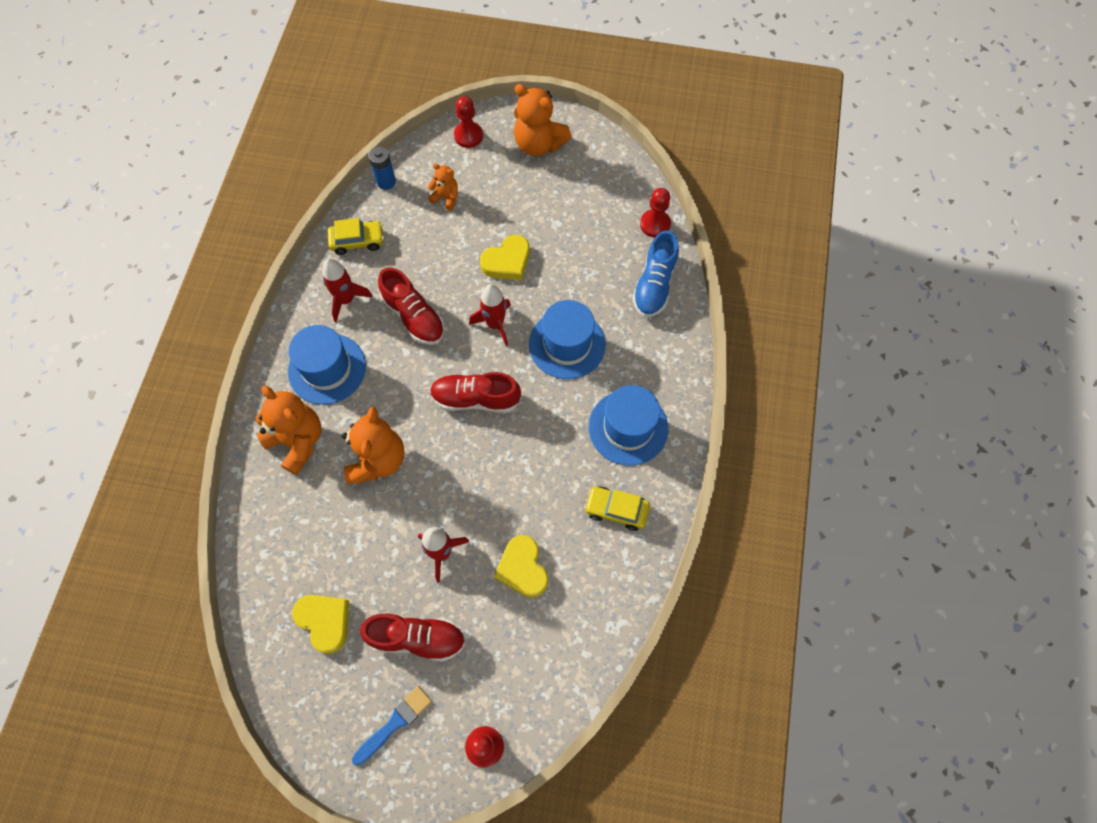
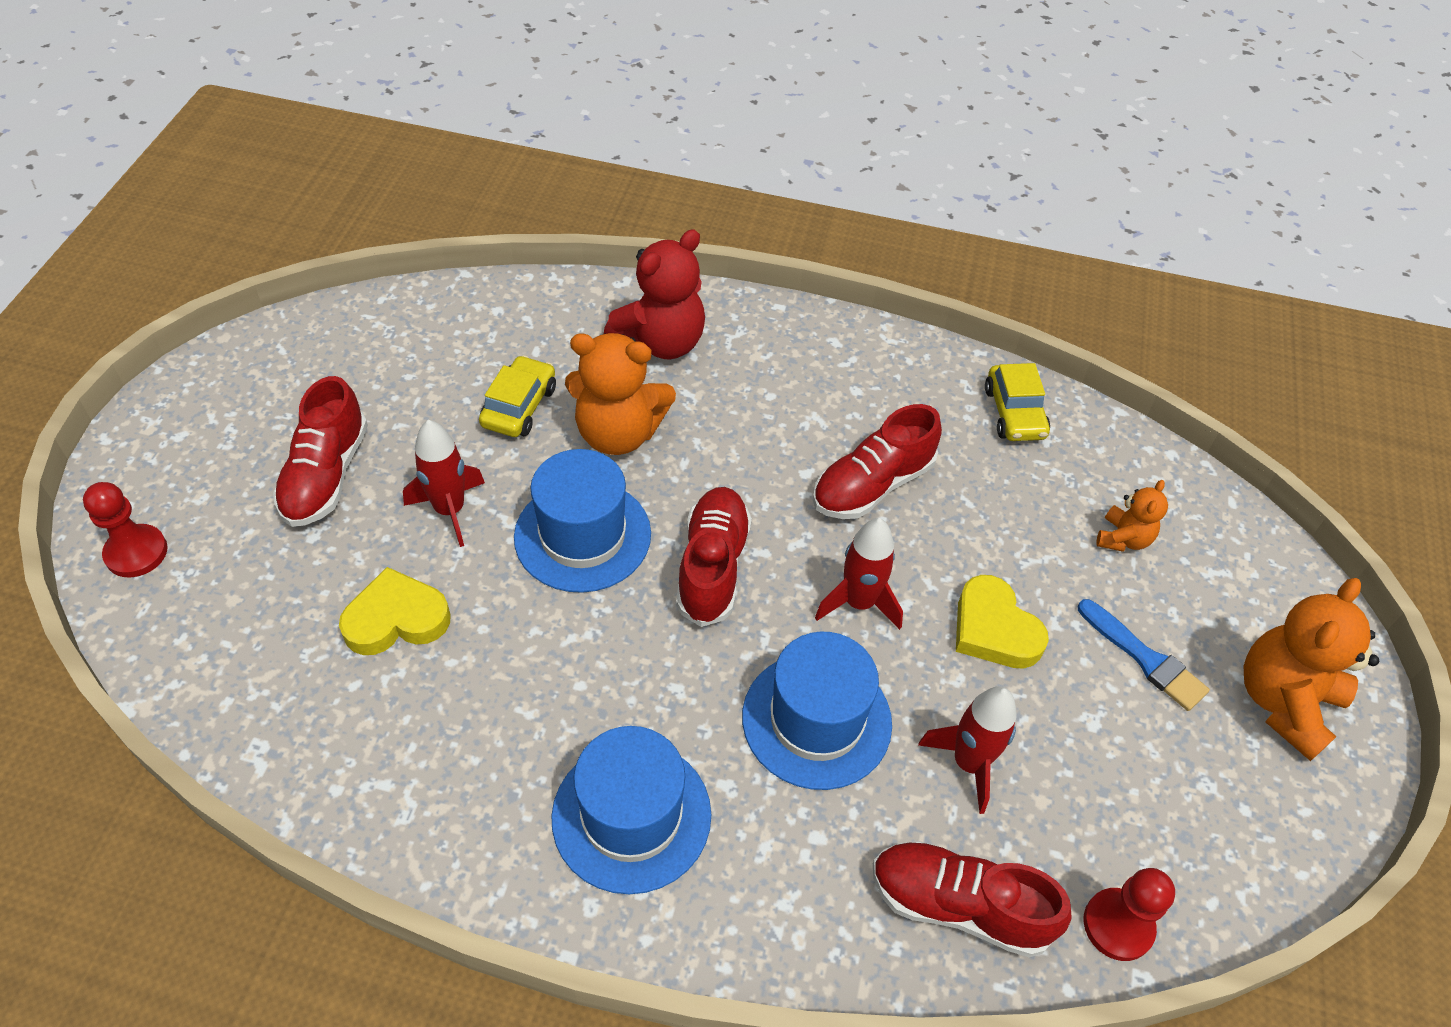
camera: 90 degrees right, 15 degrees down
(297, 441) = (660, 343): orange teddy bear -> red teddy bear
(325, 621) = (382, 373): yellow heart -> none
(327, 369) = (778, 375): blue hat -> blue hat (582, 535)
(346, 300) = (901, 398): red rocket -> red rocket (968, 763)
(386, 182) = (1141, 452): blue battery -> none
(395, 723) = (213, 447): blue brush -> blue brush (1145, 658)
(468, 136) = (1273, 579): red pawn -> none
(616, 510) = (469, 777): yellow car -> yellow car (519, 406)
(654, 285) = (959, 905): blue shoe -> red shoe

